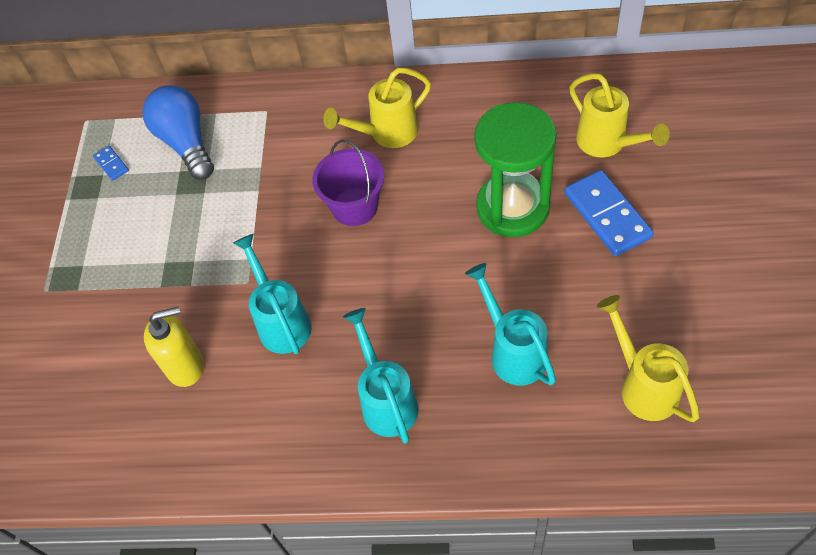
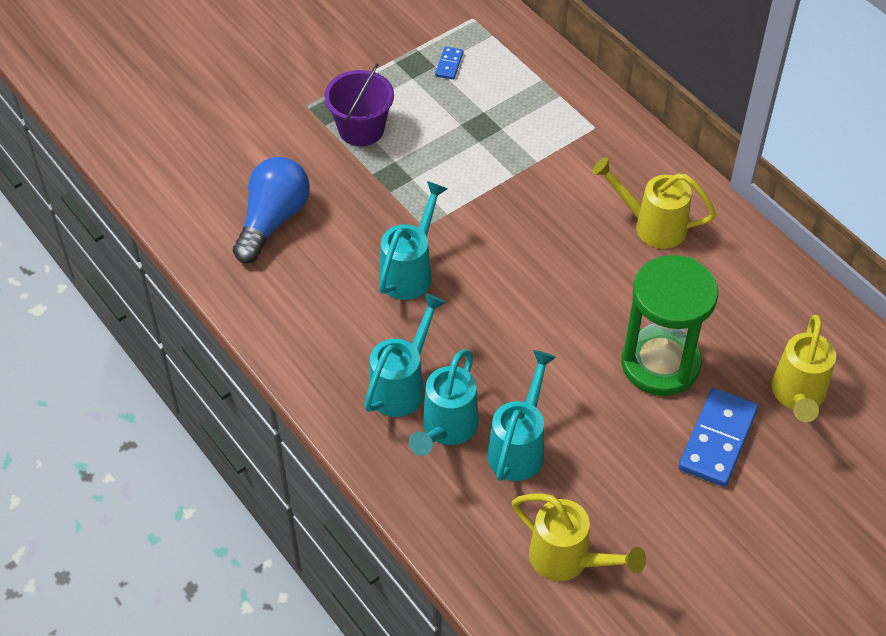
camera: 45 degrees right, 5 degrees down
(185, 366) = (321, 237): yellow soap dispenser -> none
(186, 143) = (513, 97): blue light bulb -> blue light bulb (272, 220)
(355, 207) = (558, 251): purple bucket -> purple bucket (361, 129)
(455, 395) = (446, 430): none -> turquoise watering can
(643, 385) = (568, 560): yellow watering can -> yellow watering can turned 105 degrees clockwise

